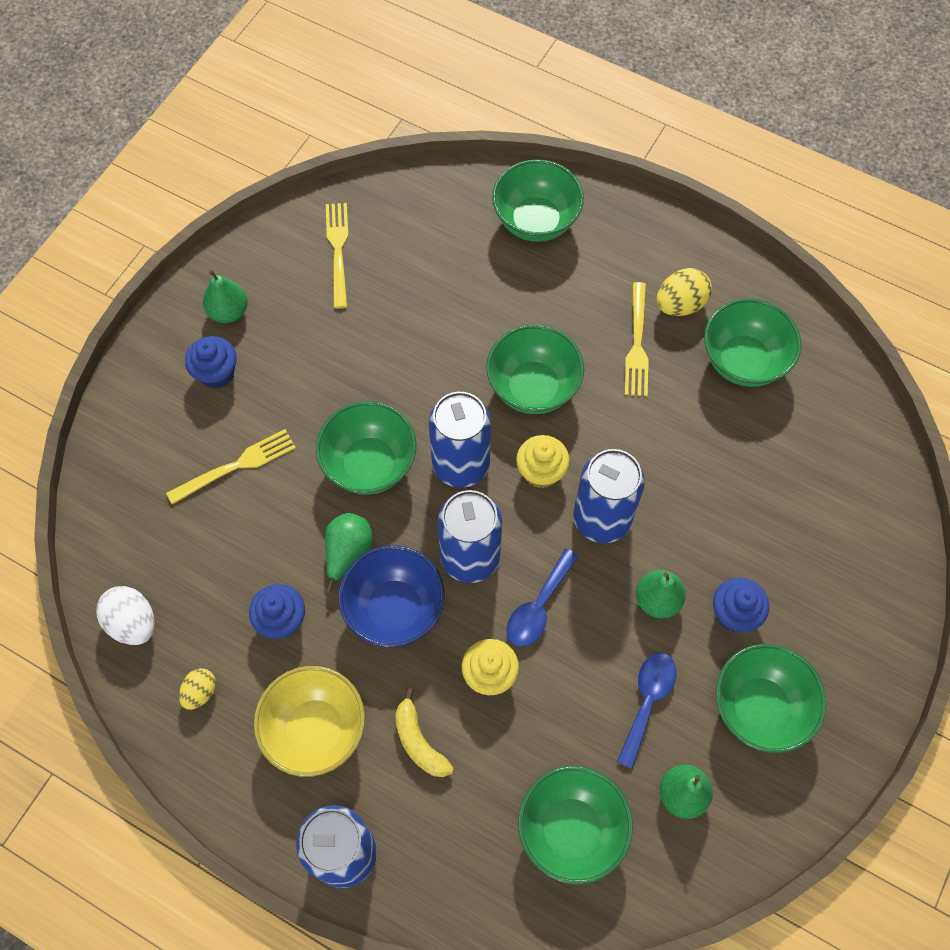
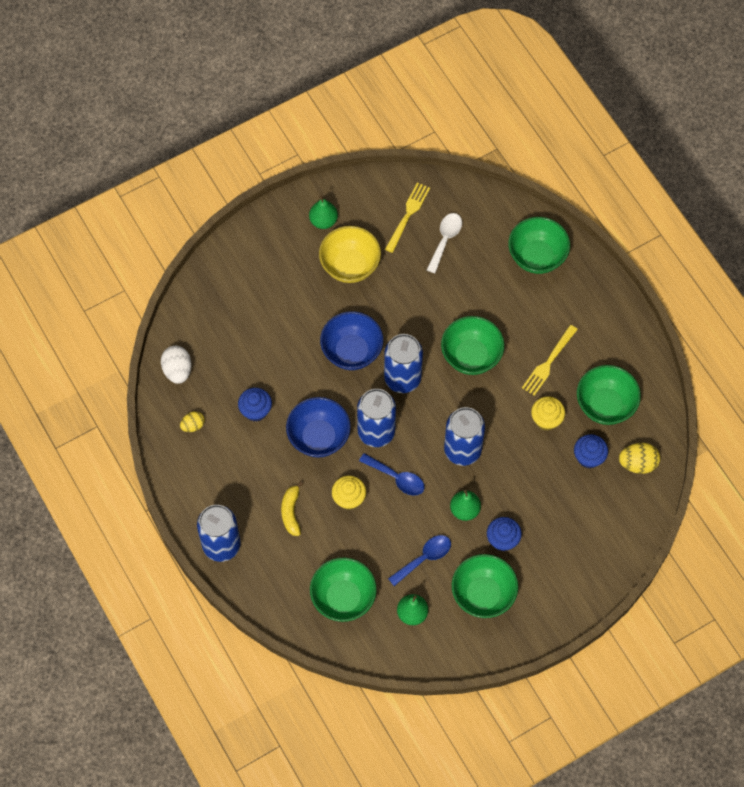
camera: 30 degrees right, 0 degrees up
(216, 373) = (296, 254): blue cupcake -> blue cupcake (589, 457)
(237, 465) = (278, 313): yellow fork -> none
(315, 729) = (241, 476): yellow bowl -> yellow bowl (350, 265)
(348, 552) = (311, 393): green pear -> none
(369, 464) = (352, 351): green bowl -> blue bowl
(406, 257) = (445, 239): none -> white spoon
(538, 607) = (397, 478): blue spoon -> blue spoon turned 120 degrees counterclockwise
(541, 472) = (445, 406): yellow cupcake -> yellow cupcake (546, 419)
(680, 304) = (590, 352): yellow egg -> yellow egg (637, 463)

